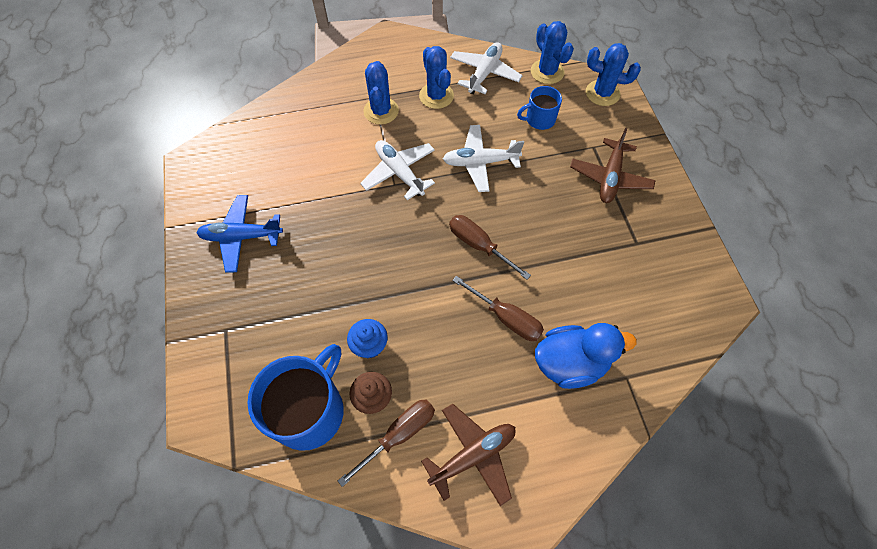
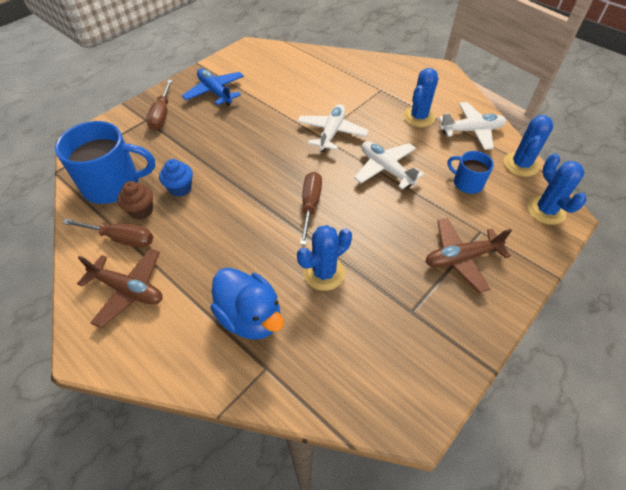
camera: 55 degrees right, 10 degrees down
(381, 111) = (373, 98): blue cactus -> blue cactus (324, 273)
(505, 317) = (260, 253): brown screwdriver -> brown screwdriver (162, 115)

